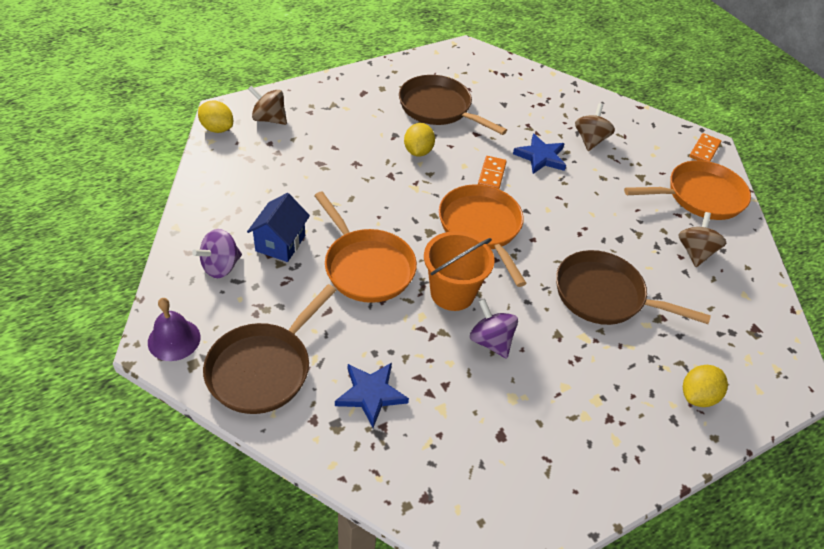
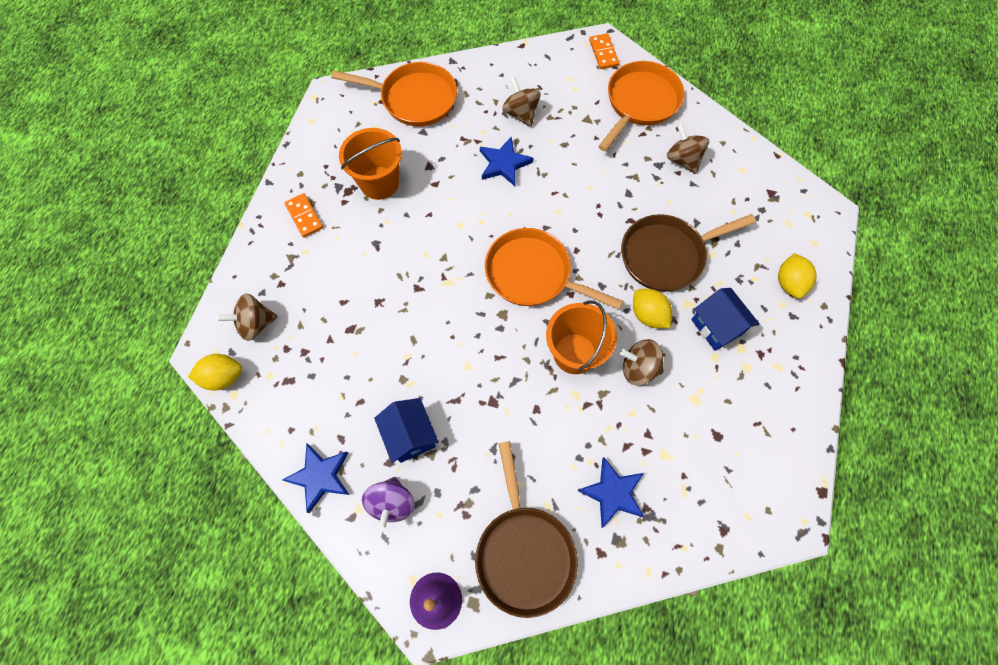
camera: 40 degrees left, 20 degrees up
(200, 217) = (320, 476): none -> blue star
(366, 266) = (494, 391): orange pan -> orange pan (414, 99)
(418, 151) = (411, 244): yellow lemon -> yellow lemon (648, 315)
(439, 108) = (379, 183): brown pan -> orange bucket
(490, 341) = (638, 368): purple spinning top -> brown spinning top
(491, 174) = (488, 215): orange domino -> orange domino (304, 216)
(591, 370) = (716, 327): none -> blue house

